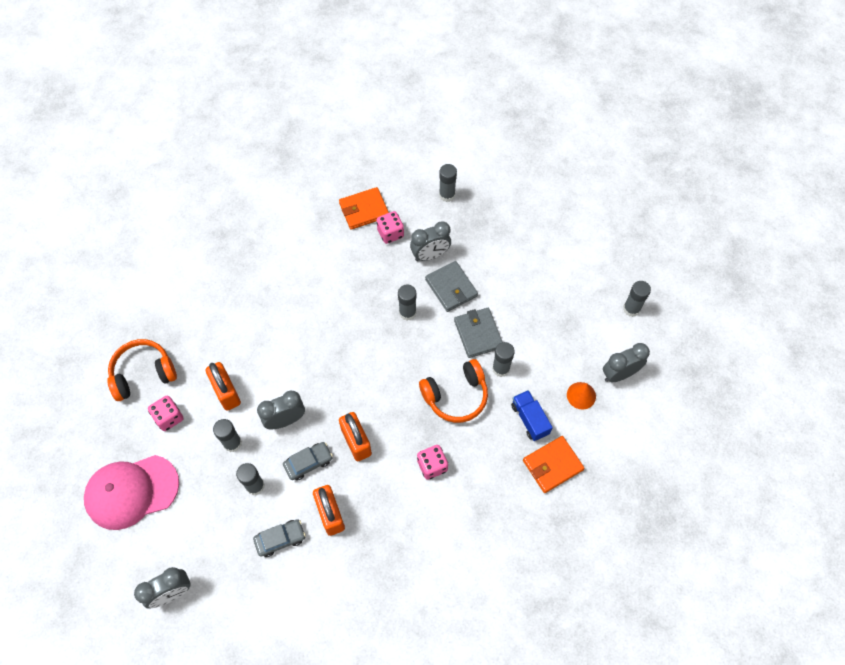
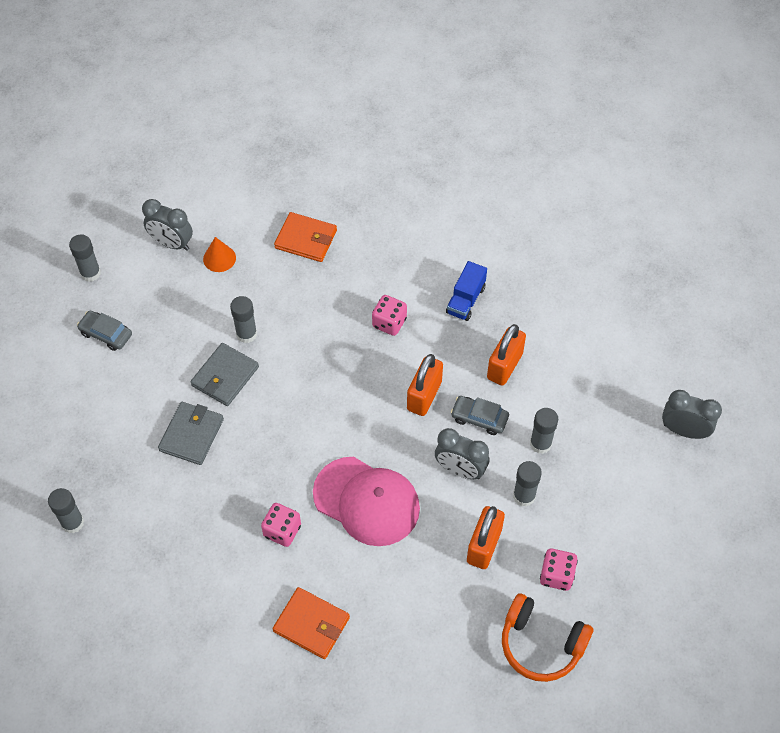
camera: 130 degrees left, 5 degrees down
(131, 491) = (648, 542): pink cap -> pink cap (366, 501)
(280, 539) = (561, 386): grey car -> grey car (106, 334)
(364, 210) = (160, 592): orange wallet -> orange wallet (311, 624)
(390, 233) = (170, 541): pink dice -> pink dice (282, 531)
(407, 313) = (254, 453): grey glue stick -> none
(430, 255) = (167, 482): grey clock -> none
(456, 396) = (306, 350): orange headphones -> none
(530, 419) = (278, 281): blue truck -> blue truck (465, 300)

